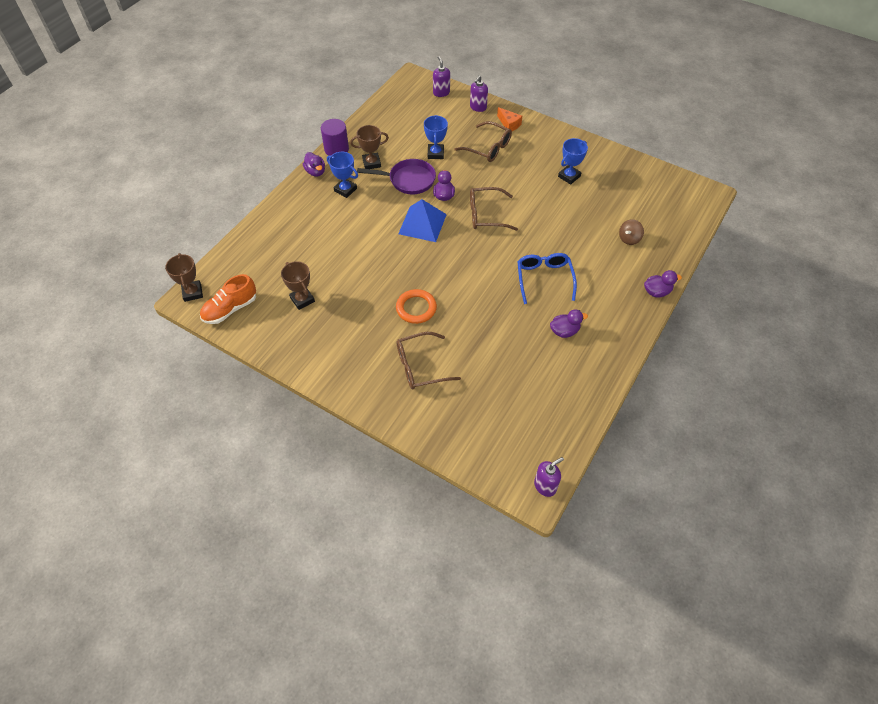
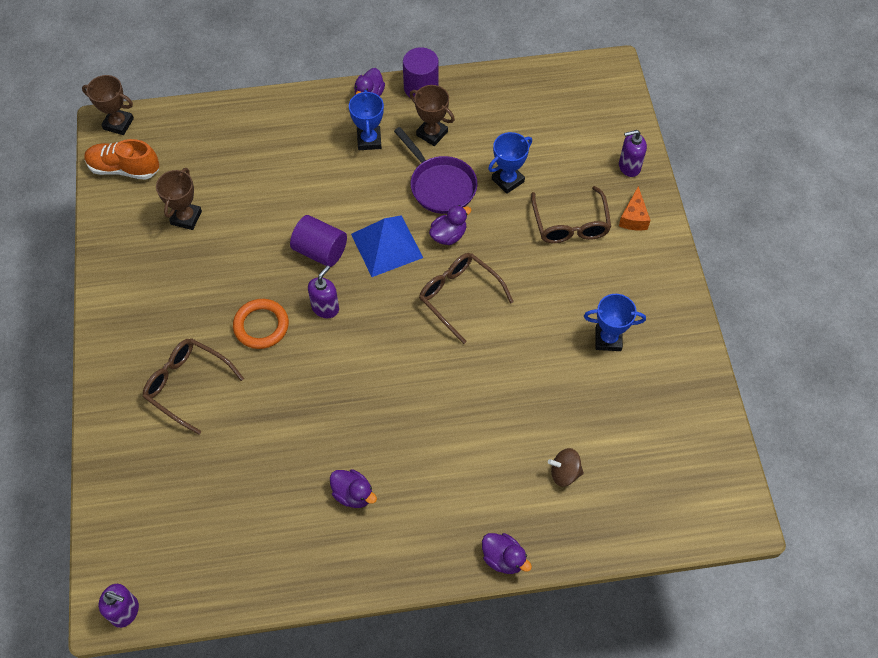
camera: 50 degrees right, 5 degrees up
(192, 292) = (118, 124): brown trophy -> brown trophy turned 75 degrees clockwise
(394, 253) = (320, 251): none -> purple cylinder
(441, 92) = (615, 114): purple soap dispenser -> purple soap dispenser (325, 308)
(544, 279) = (414, 422): blue glasses -> none

